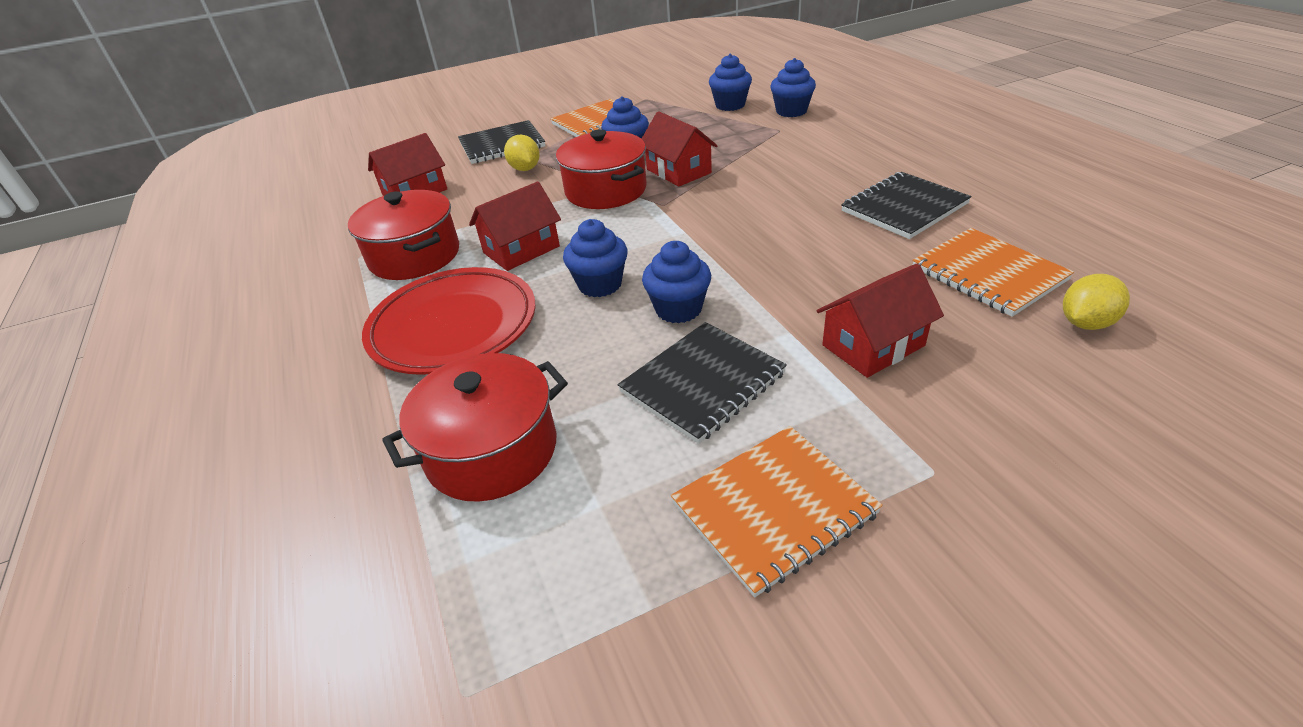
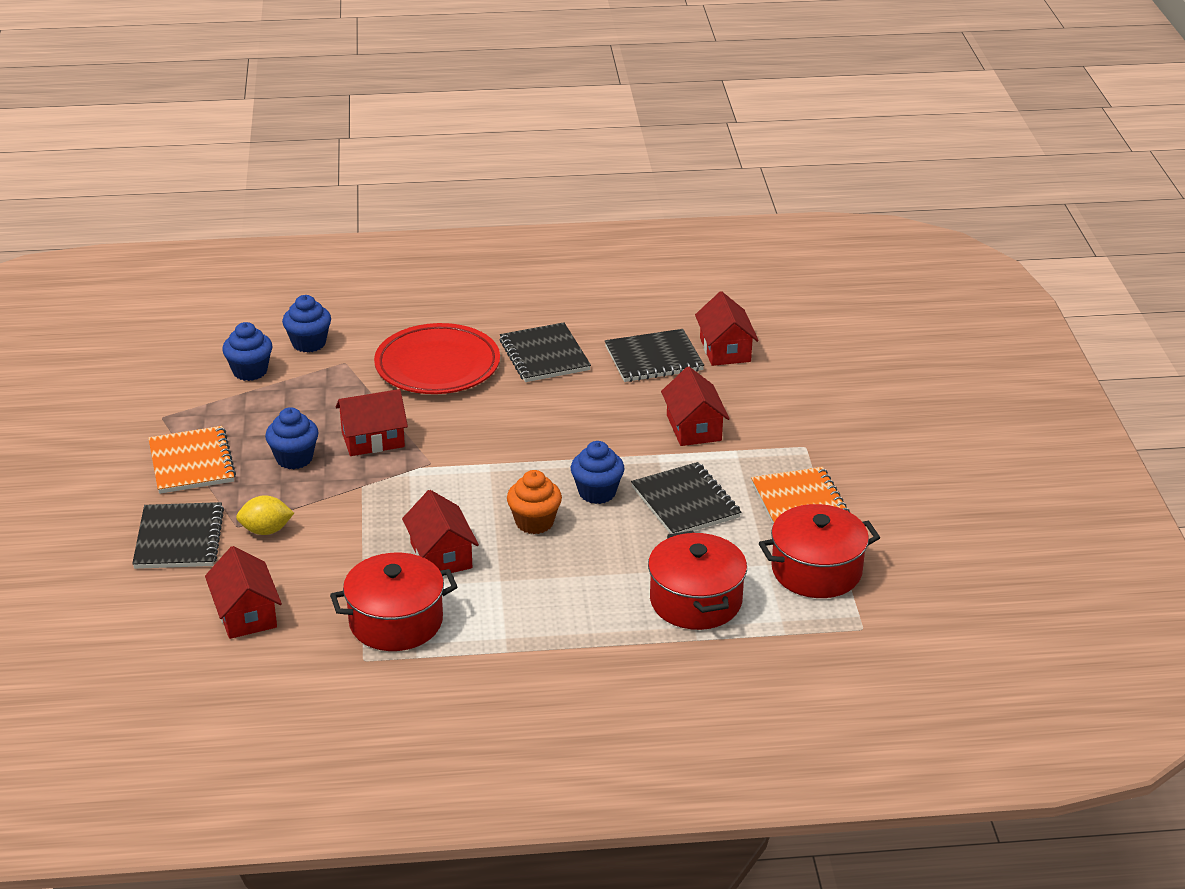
camera: 75 degrees left, 5 degrees down
(453, 327) = (537, 606): red plate -> red plate (437, 366)
(600, 284) = (534, 522): blue cupcake -> orange cupcake
(606, 190) = (371, 489): red pot -> red pot (816, 570)
(988, 274) = (653, 358): orange notebook -> black notebook
(1085, 323) = (725, 350): yellow lemon -> red house

